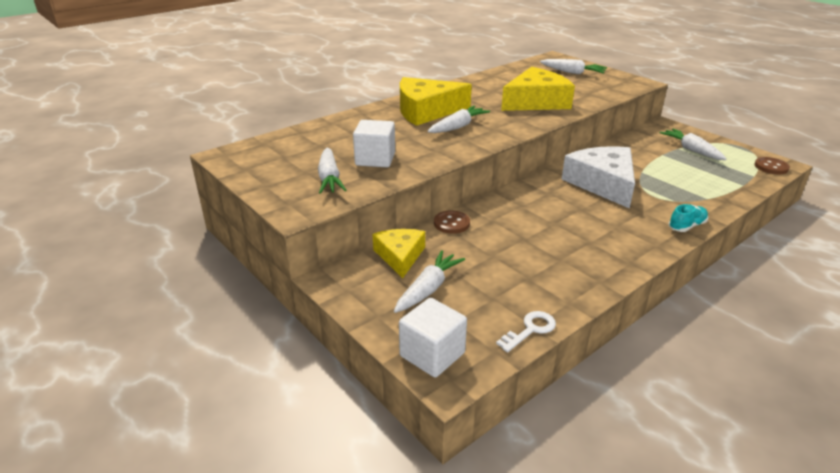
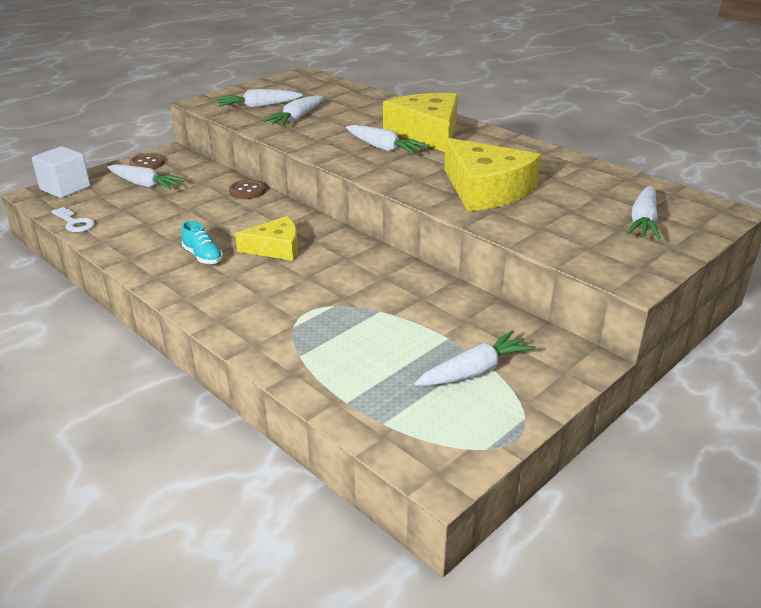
camera: 85 degrees right, 0 degrees up
(375, 159) = (296, 118): white cube -> white carrot
(400, 256) = (195, 173): yellow cheese -> yellow cheese (275, 248)
(603, 184) = (339, 277): white cheese -> none
(686, 226) = (224, 325): turquoise shoe -> turquoise shoe (203, 256)
(771, 167) = (424, 455): brown button -> brown button (147, 163)

